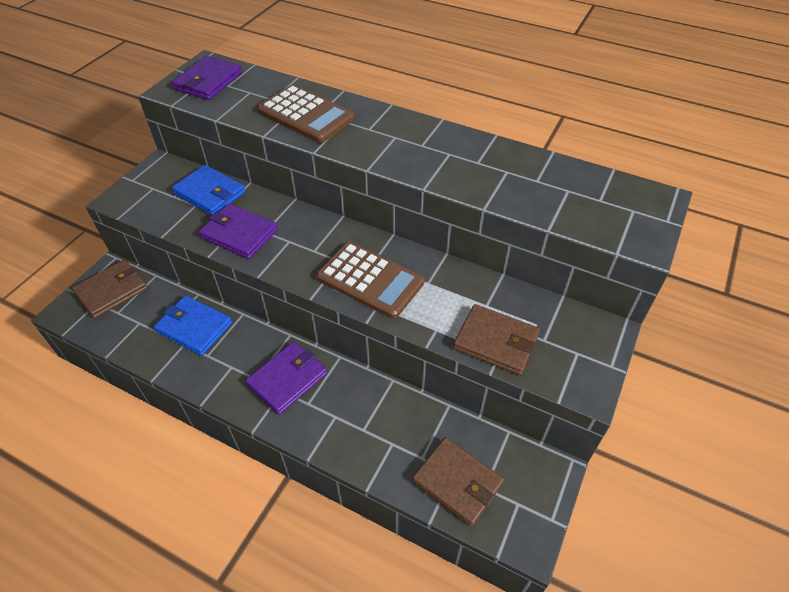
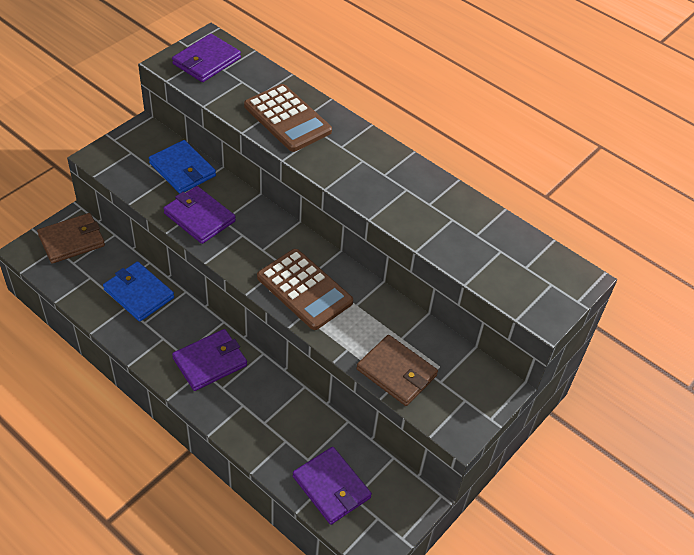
camera: 10 degrees right, 0 degrees up
(457, 482) = (331, 487): brown wallet -> purple wallet

